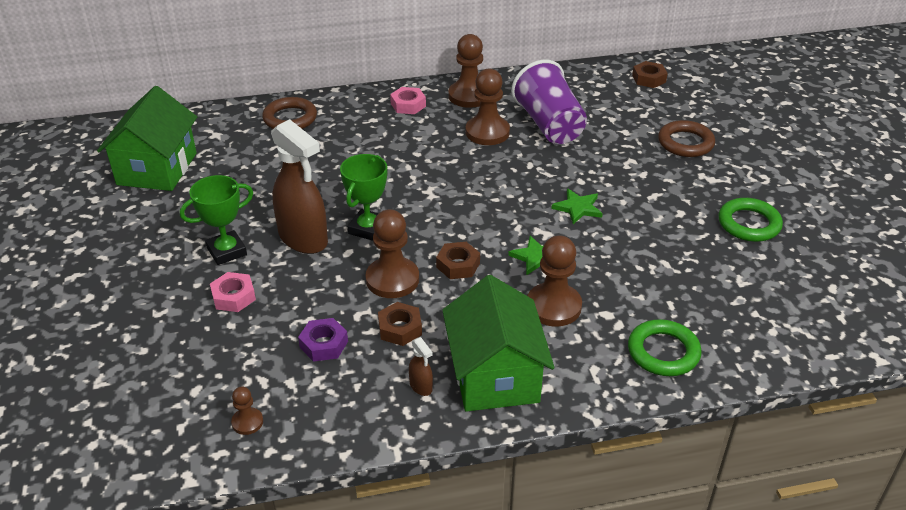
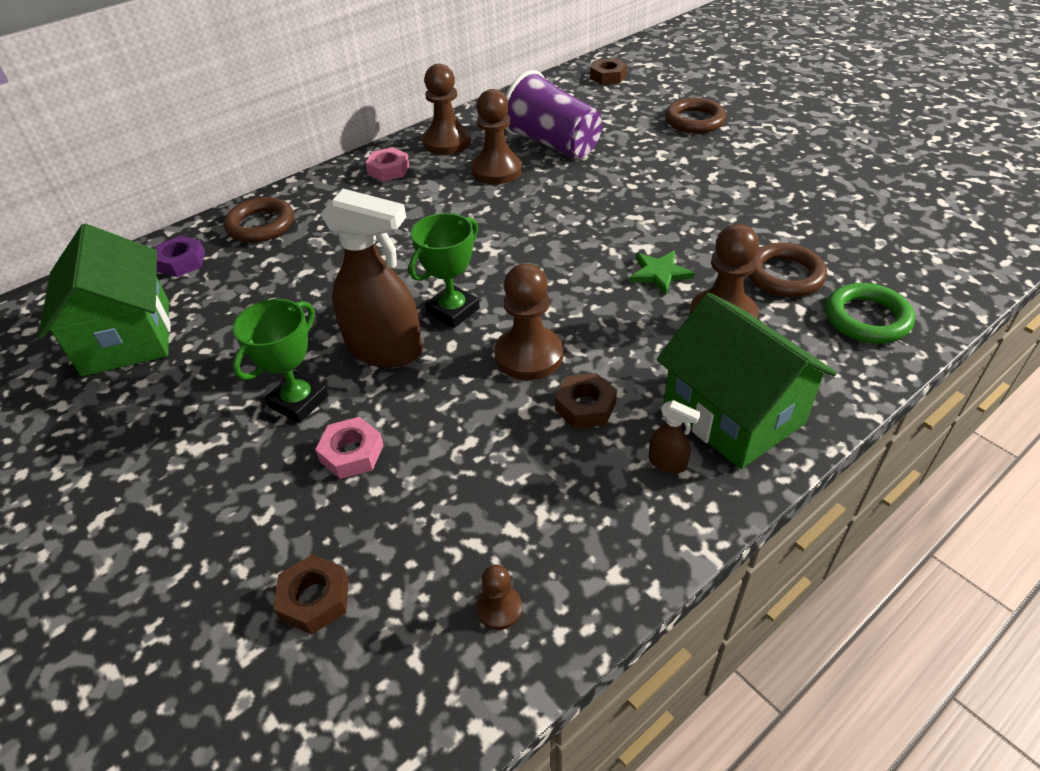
camera: 25 degrees left, 5 degrees up
(324, 344) = (513, 464): purple nut -> purple nut (181, 262)
(368, 228) = (453, 310): green trophy -> green trophy turned 45 degrees clockwise
(458, 265) = (586, 312): brown nut -> brown nut (315, 599)
(578, 208) = (653, 211): green star -> none
(631, 295) = (784, 275): none -> brown ring
(749, 224) = (819, 172): green ring -> none

